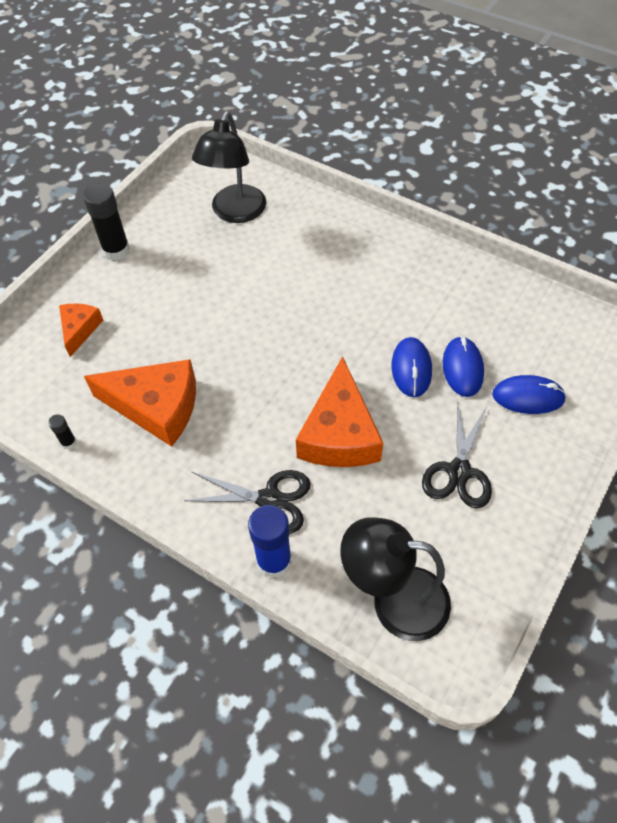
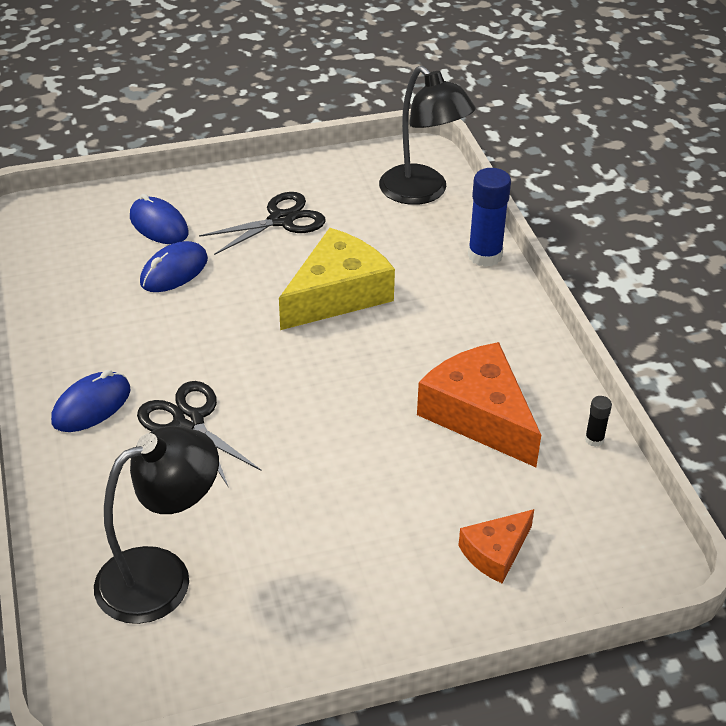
camera: 140 degrees left, 15 degrees down
(116, 250) = (361, 634): black glue stick -> none
(269, 500) = (448, 289): black scissors -> black scissors (189, 421)
(339, 433) = (338, 294): orange cheese -> yellow cheese
(411, 369) = (214, 297): blue mouse -> blue mouse (91, 406)

